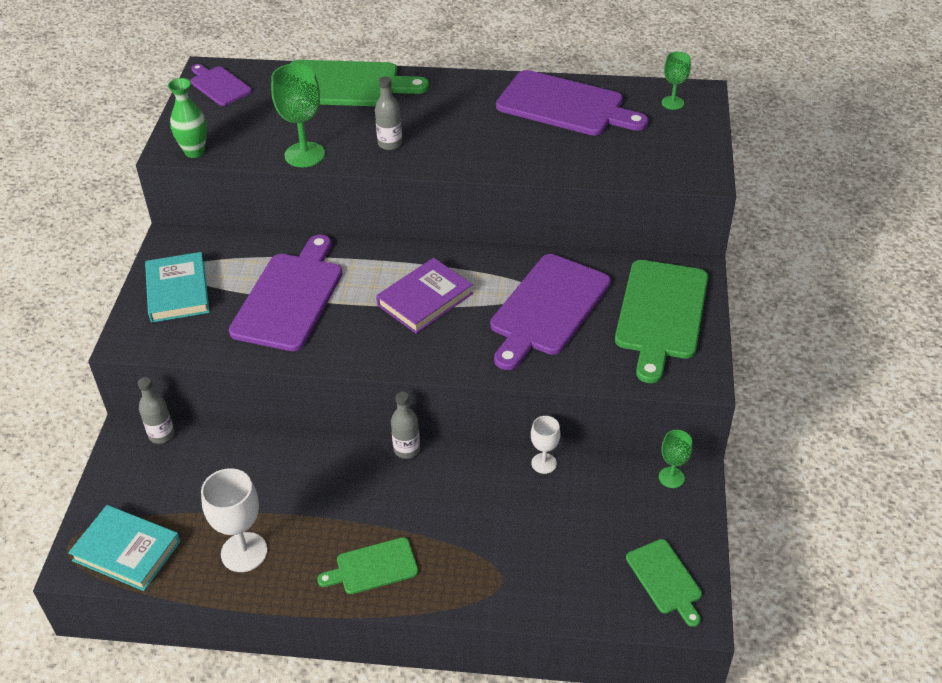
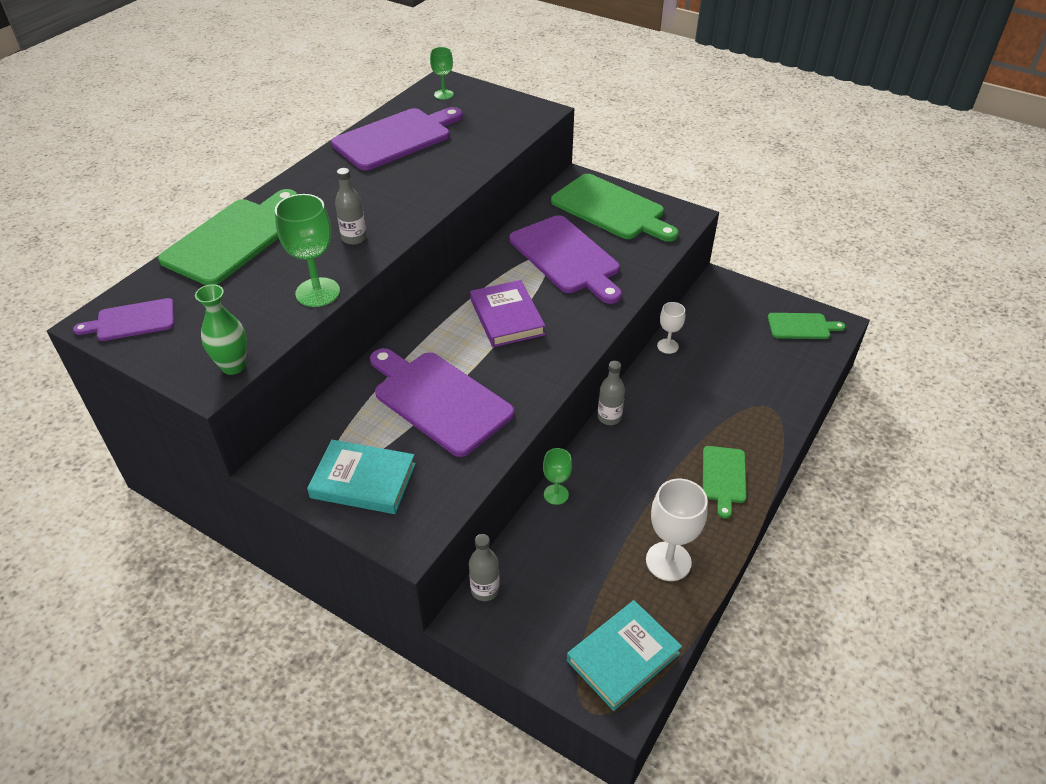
camera: 65 degrees left, 0 degrees up
(671, 477) = (714, 290): green goblet -> green goblet (556, 494)

